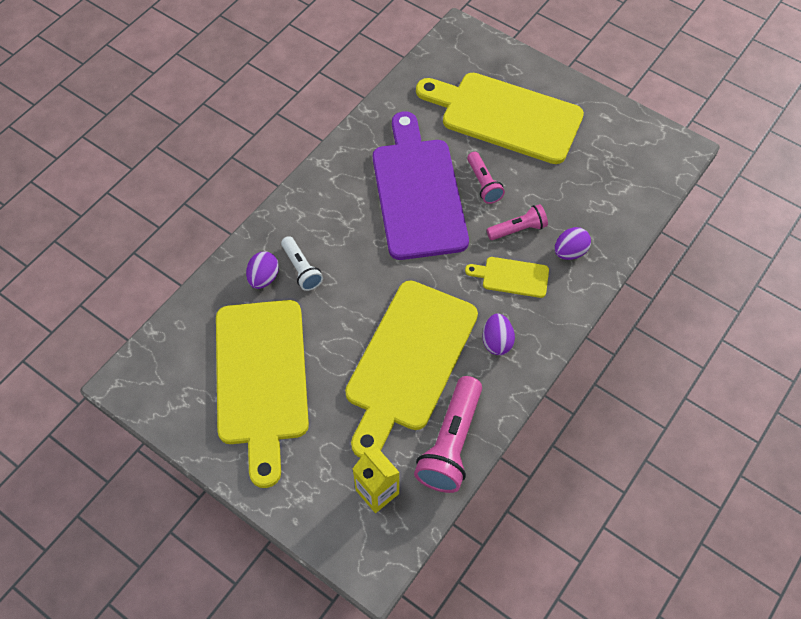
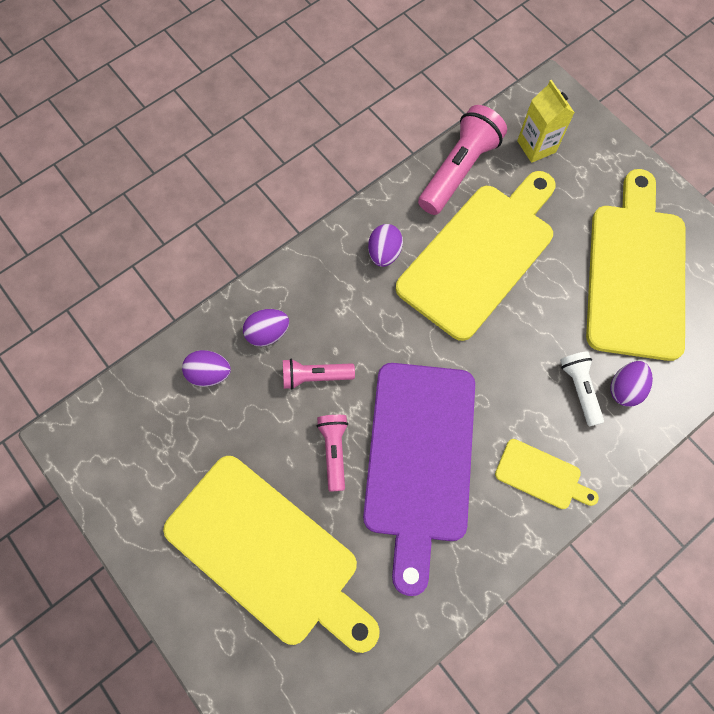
camera: 165 degrees left, 10 degrees up
(512, 277) = (343, 320): yellow cutting board -> yellow cutting board (541, 475)
(601, 212) = (209, 373): none -> purple egg

